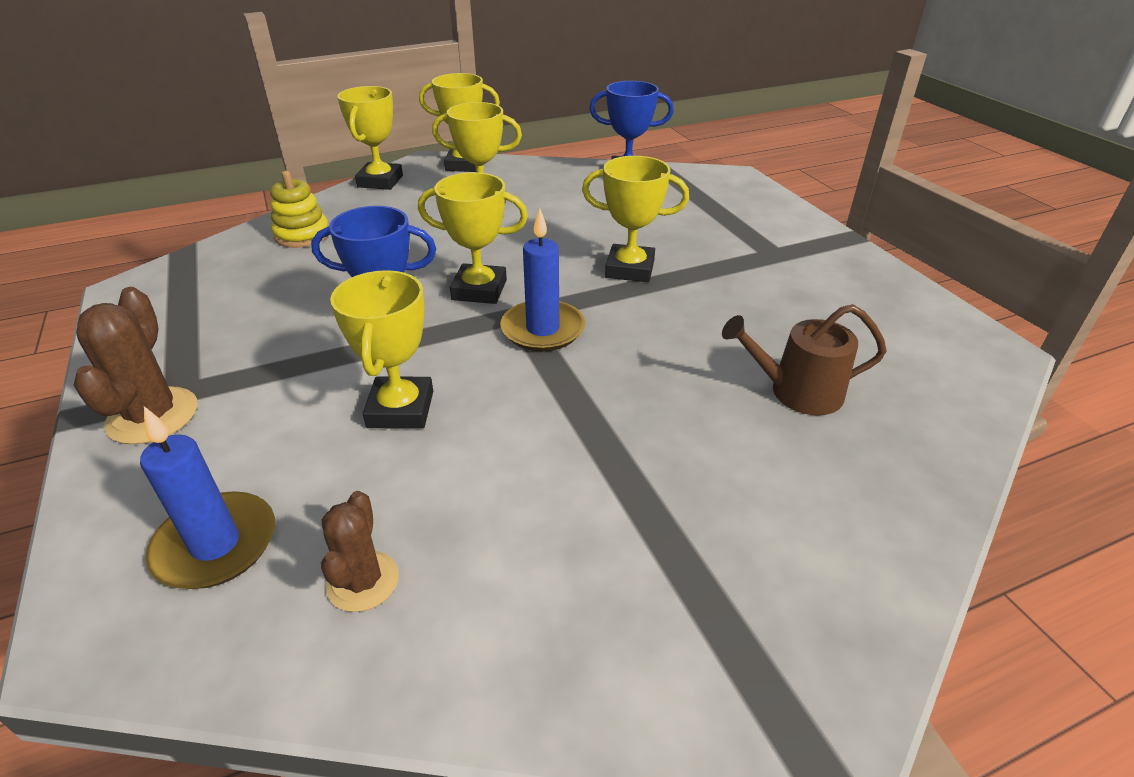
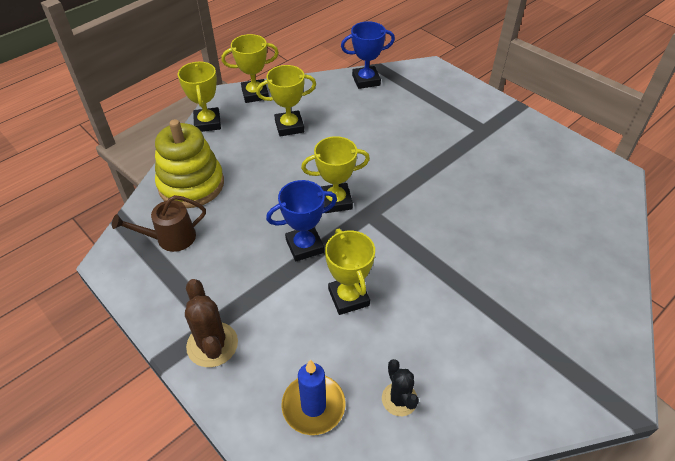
camera: 20 degrees left, 10 degrees up
(302, 235) = (191, 185): yellow stacking toy -> yellow stacking toy, size x1.78
(363, 581) = (399, 399): brown cactus -> black cactus
(543, 329) = (390, 221): blue candle -> none
(630, 269) = (412, 162): yellow trophy -> none
(797, 392) = (539, 226): brown watering can -> brown watering can (171, 238)

